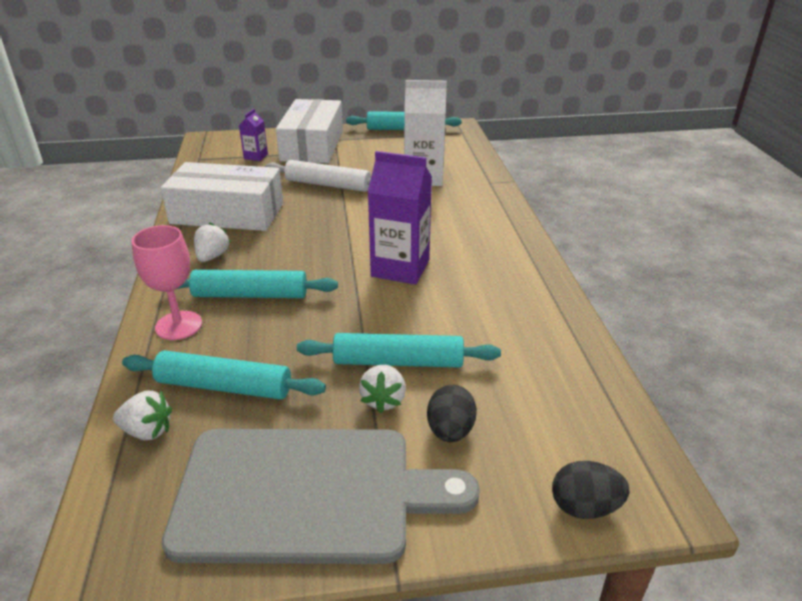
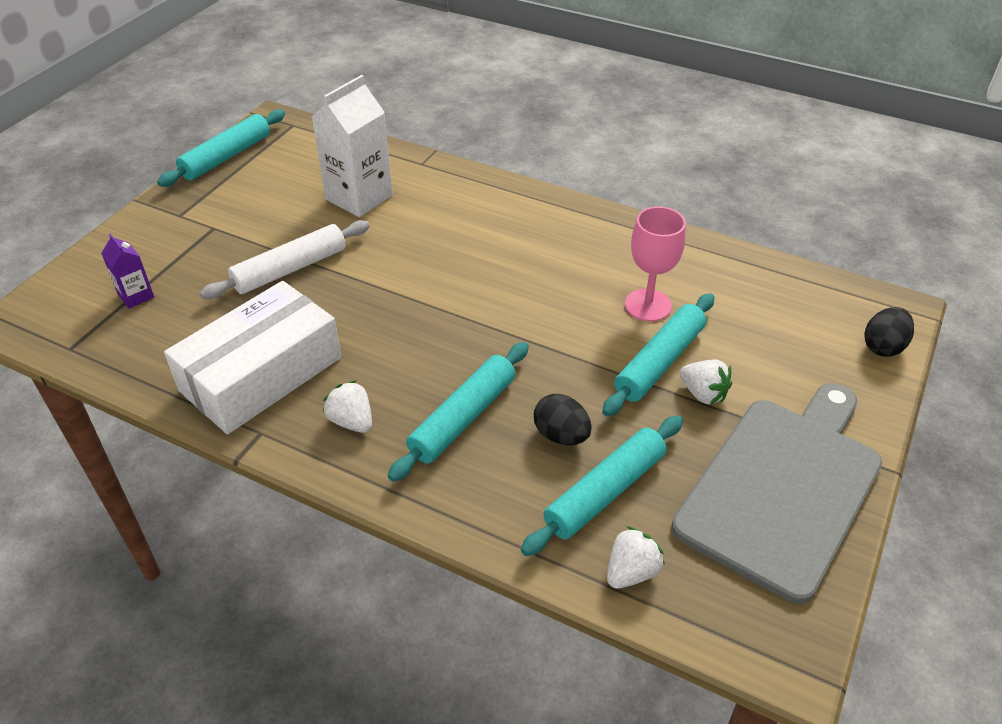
camera: 55 degrees left, 10 degrees up
(178, 325) = (470, 494): pink goblet -> pink goblet (648, 305)
(312, 145) = (170, 239): white box -> none
(400, 268) = (517, 294): purple carton -> none
(450, 431) = (767, 373): black egg -> black egg (561, 435)

